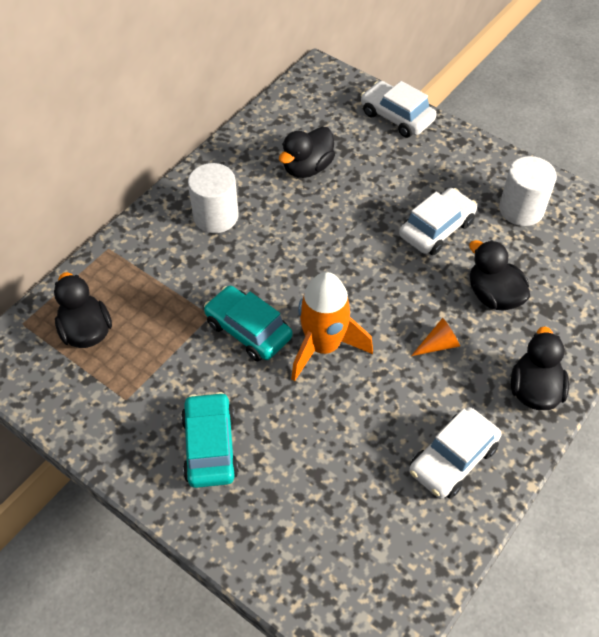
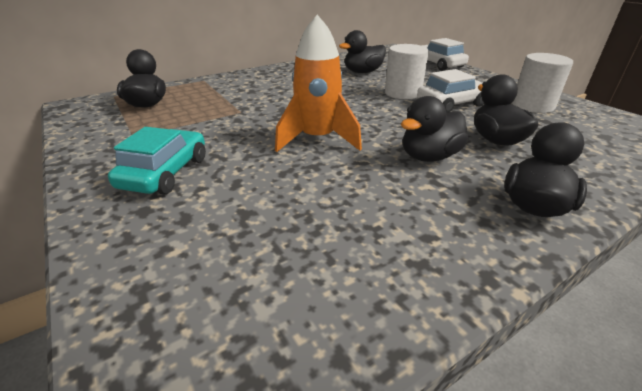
camera: 20 degrees right, 20 degrees down
(216, 216) = (285, 79): white cylinder -> white cylinder (402, 93)
(248, 330) = (262, 122): turquoise car -> none
(438, 344) = (429, 156): orange cone -> black duck
(452, 459) = (411, 238): white car -> none

